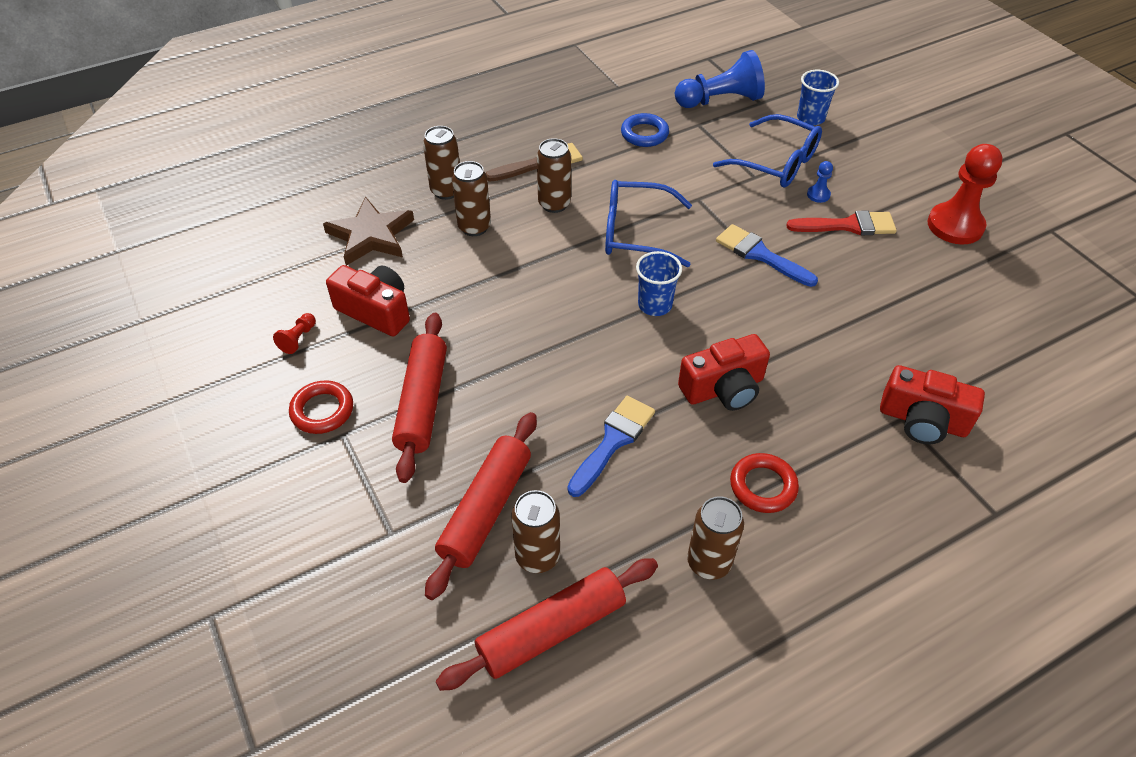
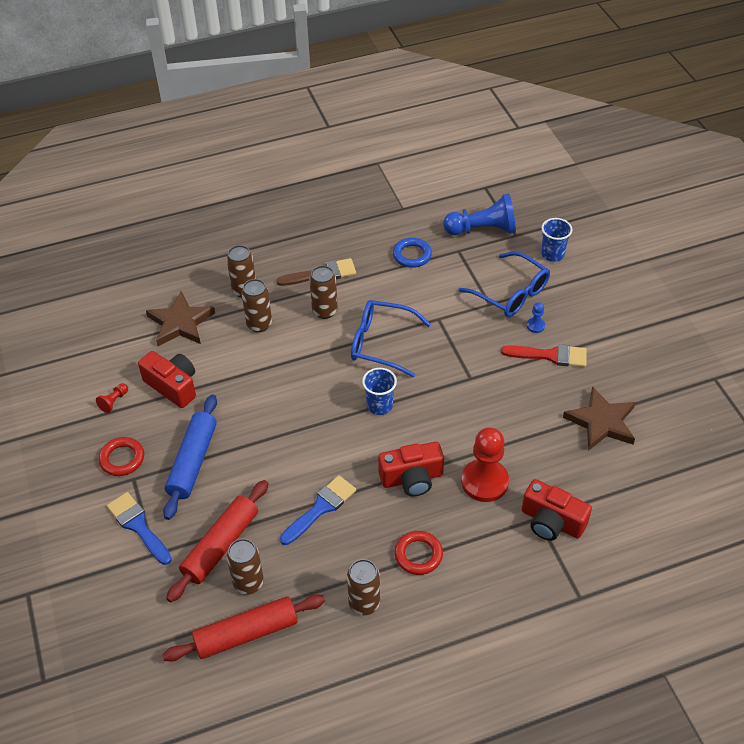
camera: 10 degrees right, 0 degrees up
(422, 402) = (192, 461): red rolling pin -> blue rolling pin
(760, 255) = (472, 373): blue brush -> blue brush (138, 526)
(938, 293) = (601, 422): none -> brown star
(955, 225) = (637, 365): red pawn -> red pawn (484, 482)

